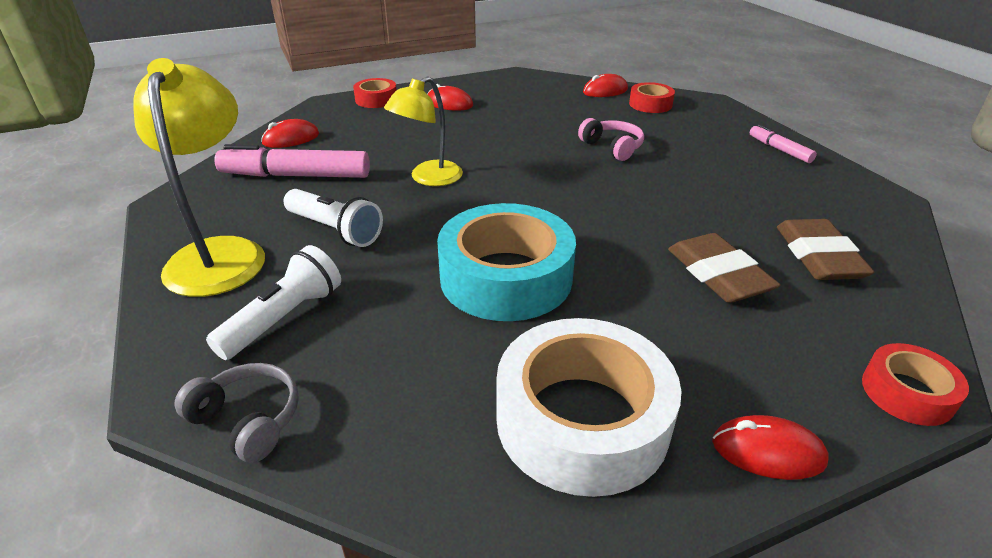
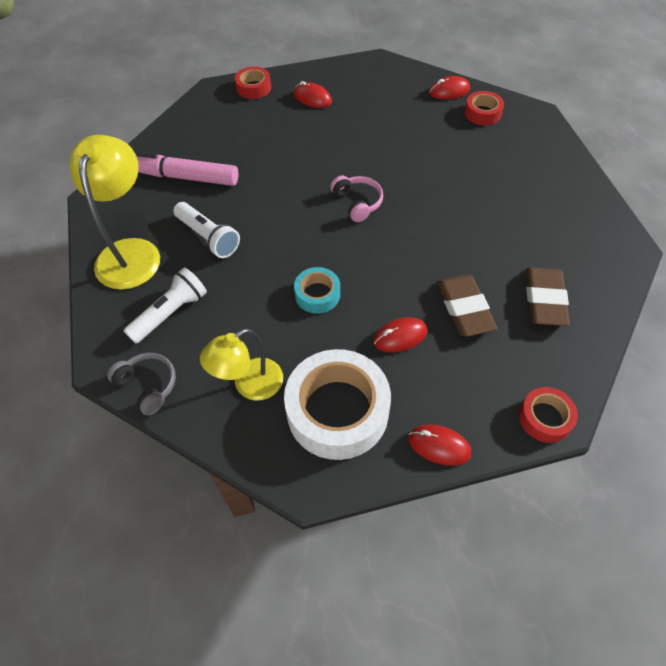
camera: 10 degrees right, 20 degrees up
(291, 139) = (183, 133): red mouse -> red mouse (400, 336)
(428, 178) = (281, 189): yellow lamp -> yellow lamp (249, 385)
(506, 277) = (317, 294): turquoise tape -> turquoise tape, size x0.50
(612, 147) = (432, 166): pink headphones -> pink headphones (357, 203)
(779, 149) = (569, 182): pink marker -> none

